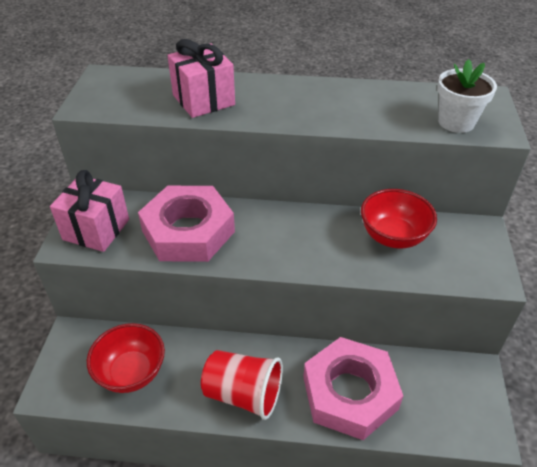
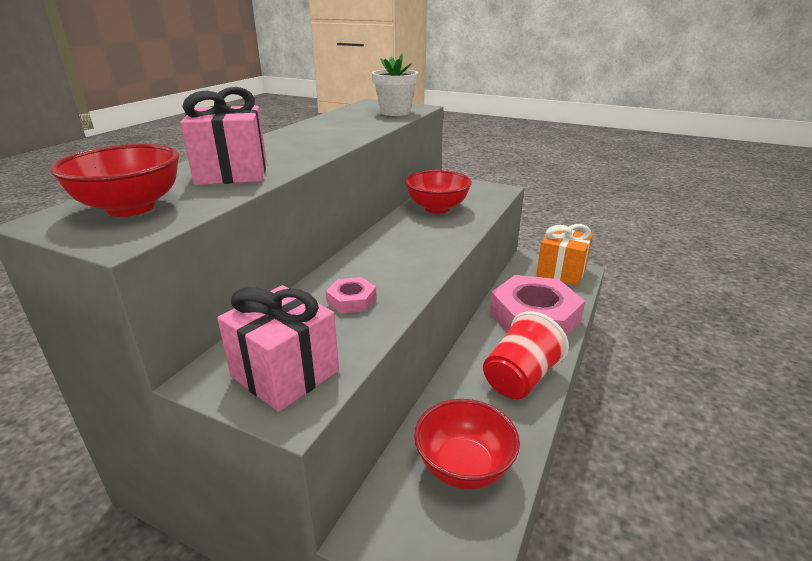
camera: 70 degrees left, 15 degrees down
(126, 91) = (131, 208): none -> red bowl
(188, 231) = (351, 300): pink nut -> pink nut, size x0.42
(469, 410) = (561, 272): none -> orange gift

